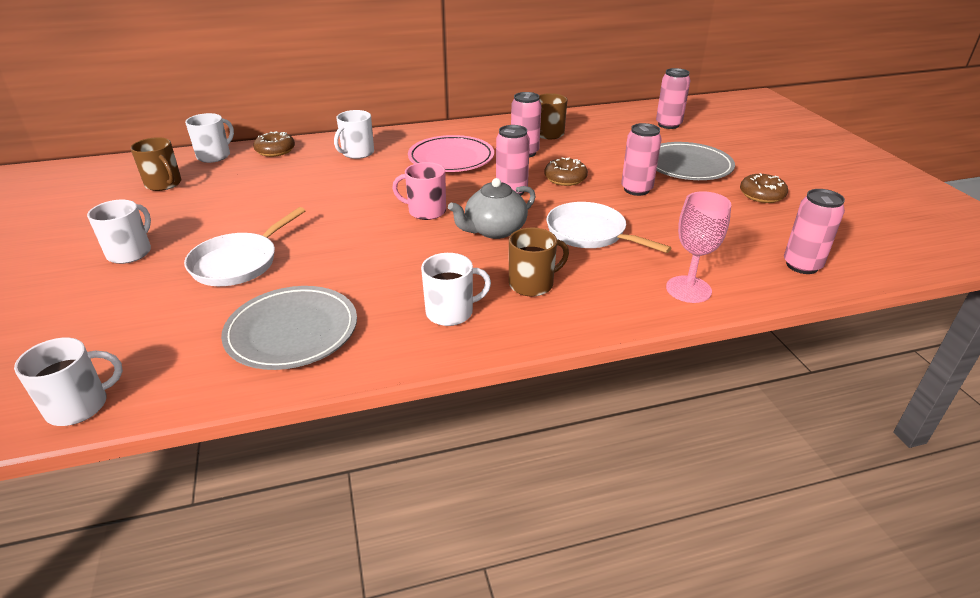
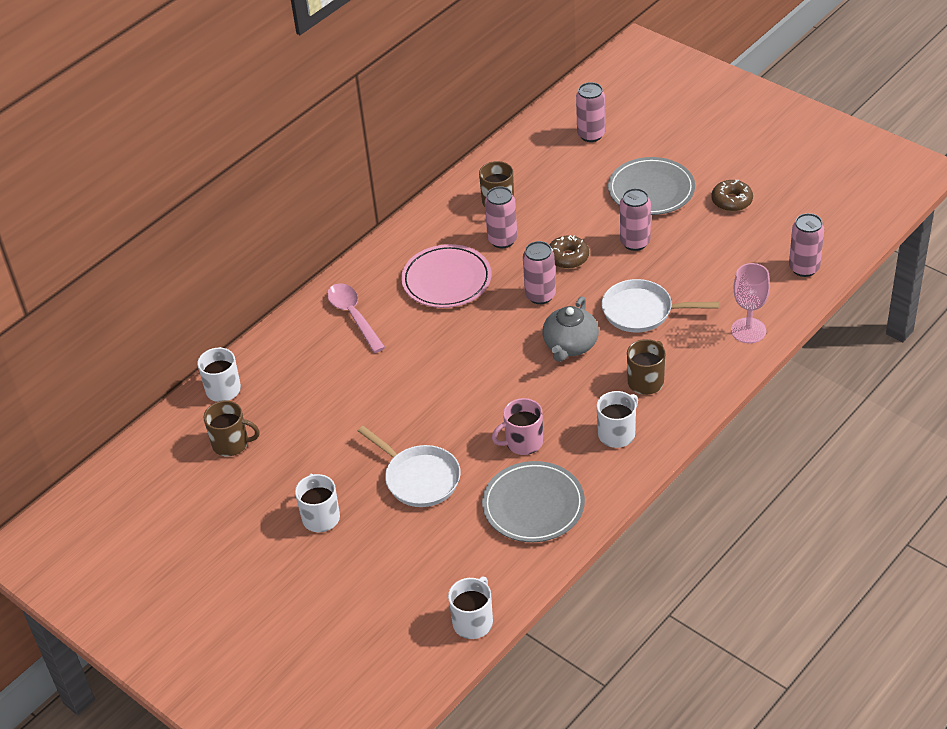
camera: 30 degrees left, 10 degrees up
(239, 262) = (419, 478): white pan -> white pan turned 45 degrees counterclockwise
(275, 150) = (272, 352): brown donut -> none
(357, 153) = (353, 316): white mug -> pink spoon
(426, 211) = (497, 353): pink mug -> pink mug (523, 442)

